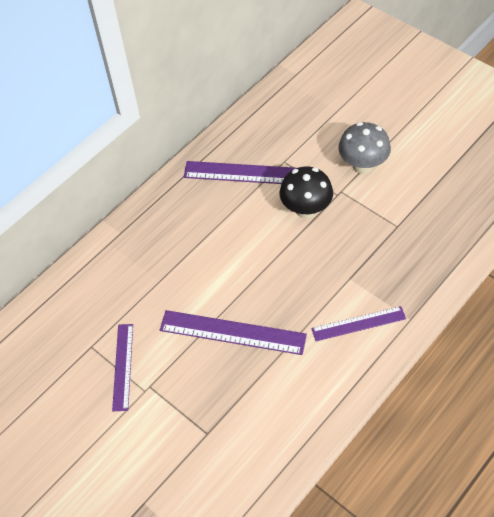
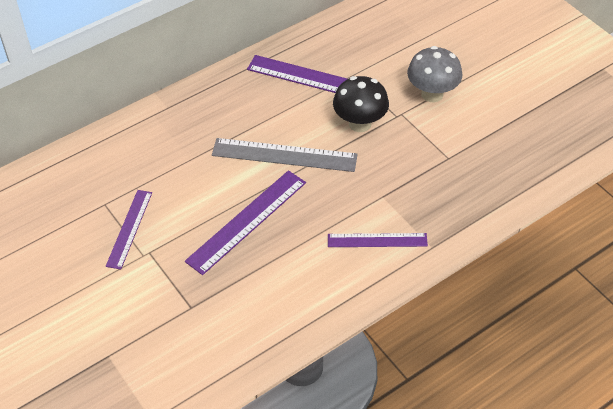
camera: 10 degrees right, 5 degrees down
(232, 332) = (247, 221): purple ruler -> purple ruler turned 75 degrees counterclockwise
(246, 257) = (284, 155): none -> grey ruler

